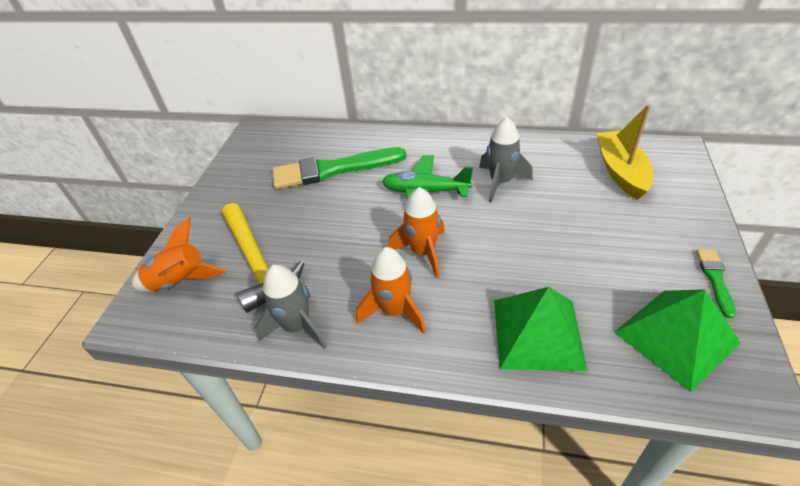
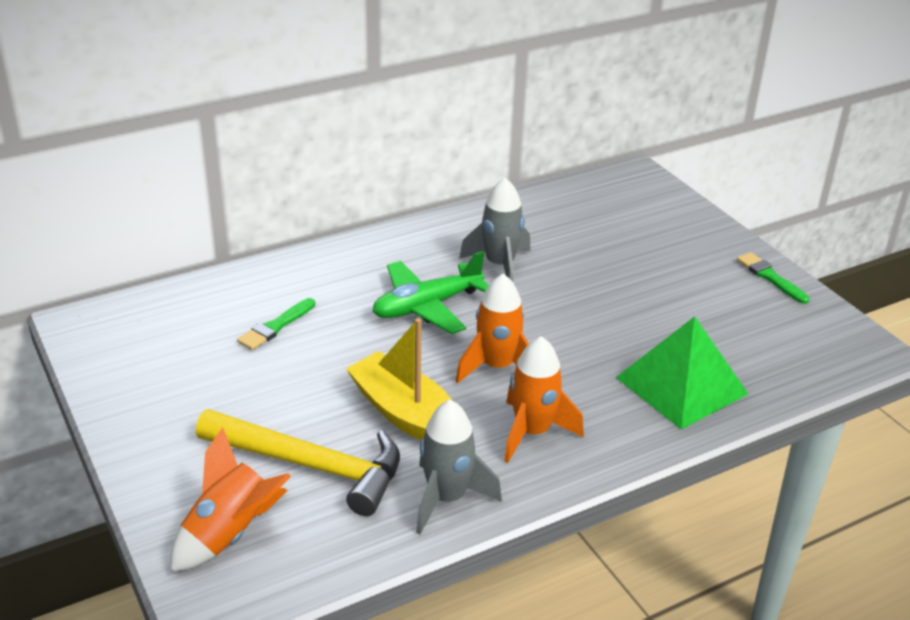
camera: 45 degrees left, 10 degrees down
(333, 170) = (275, 327): green brush -> green brush, size x0.47
(620, 171) = (606, 212): yellow boat -> yellow boat (406, 414)
(676, 337) = (785, 336): green pyramid -> none

